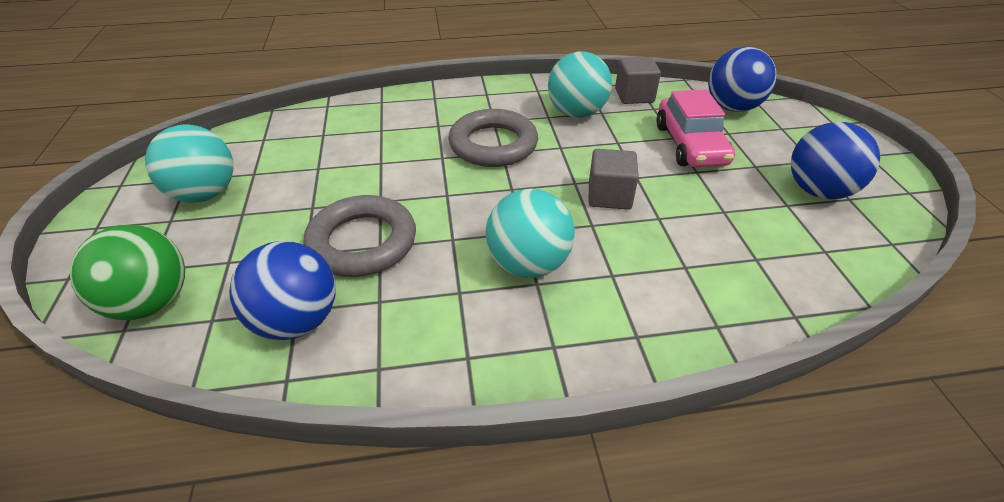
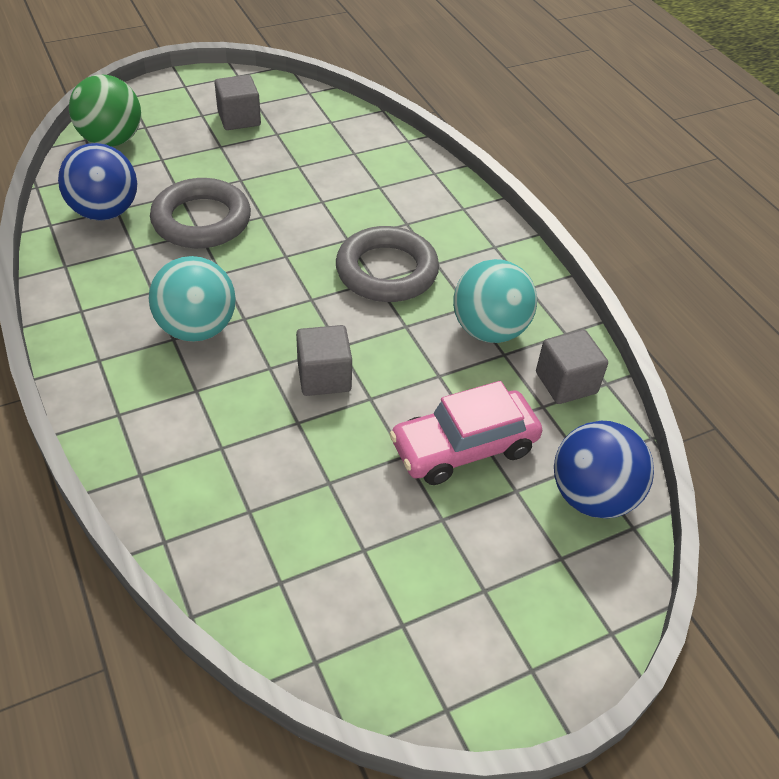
camera: 70 degrees right, 5 degrees up
(205, 194) = (239, 119): turquoise ball -> grey cube
(818, 191) = (407, 588): blue ball -> none

